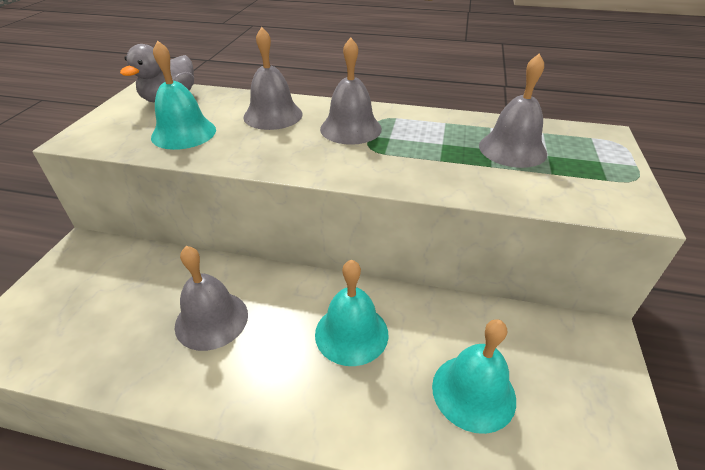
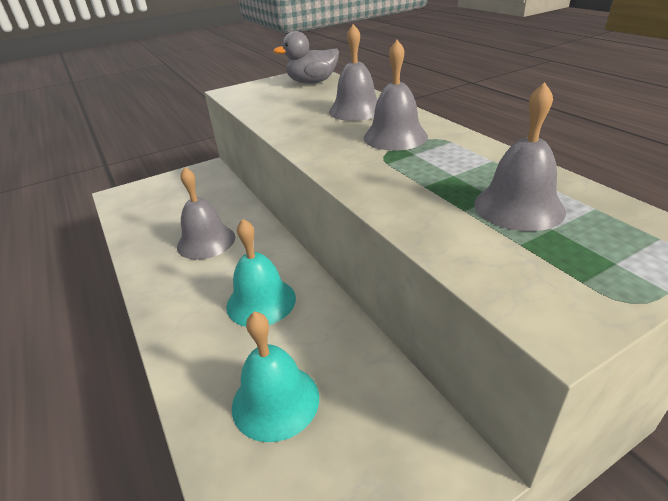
camera: 50 degrees right, 5 degrees down
(184, 133) = (283, 104): turquoise bell -> none

